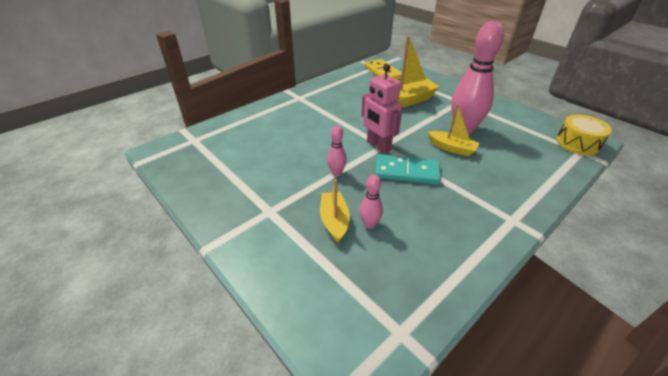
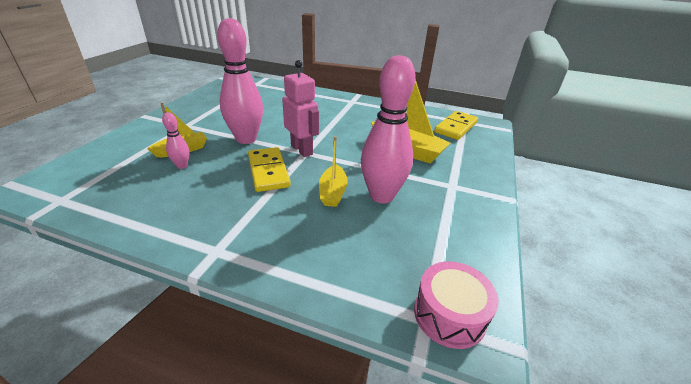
camera: 60 degrees right, 5 degrees down
(336, 173) = (246, 139): pink bowling pin -> pink bowling pin, size x2.21
(378, 146) = (302, 150): pink robot -> pink robot turned 120 degrees clockwise
(406, 172) = (268, 171): turquoise domino -> yellow domino
(577, 143) = (449, 315): yellow drum -> pink drum

